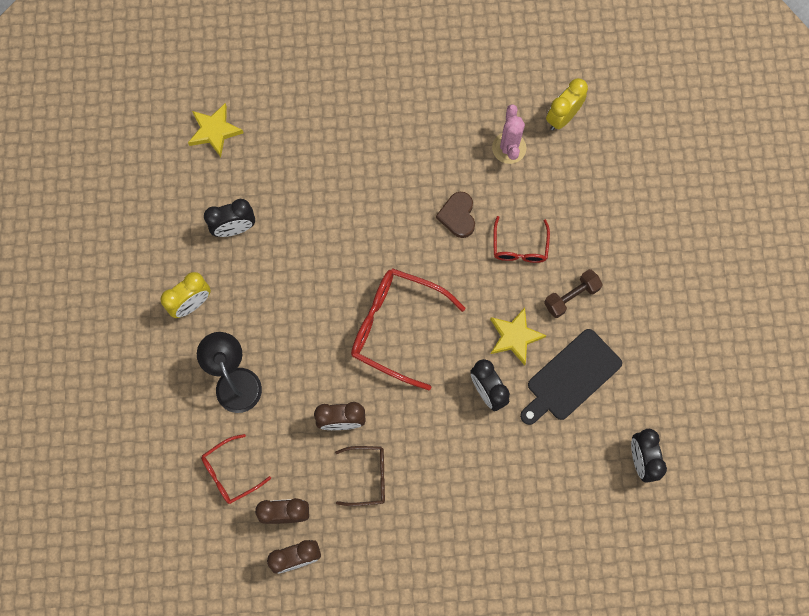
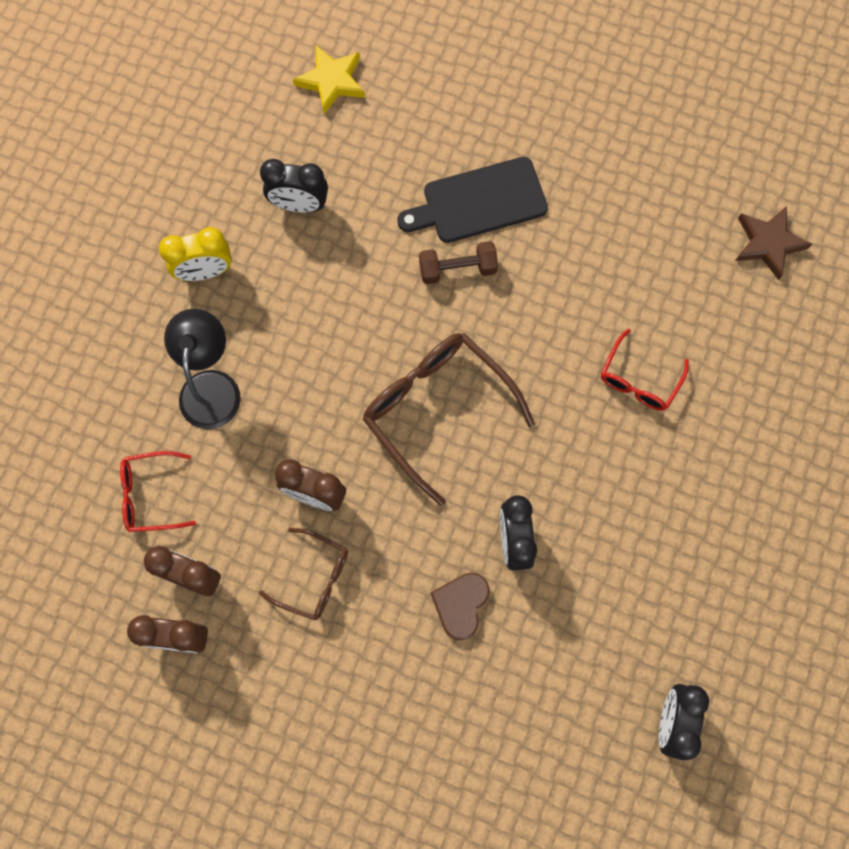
camera: 25 degrees right, 0 degrees up
(397, 328) = (438, 411): red glasses -> brown glasses
(458, 216) = (578, 307): brown heart -> brown heart (461, 605)
(509, 148) = (682, 252): pink cactus -> none
(515, 337) = (580, 488): yellow star -> none
(562, 117) = (768, 243): yellow clock -> brown star
(571, 296) = (676, 470): brown dumbbell -> brown dumbbell (457, 269)
(571, 377) = (628, 573): black cutting board -> black cutting board (479, 202)

